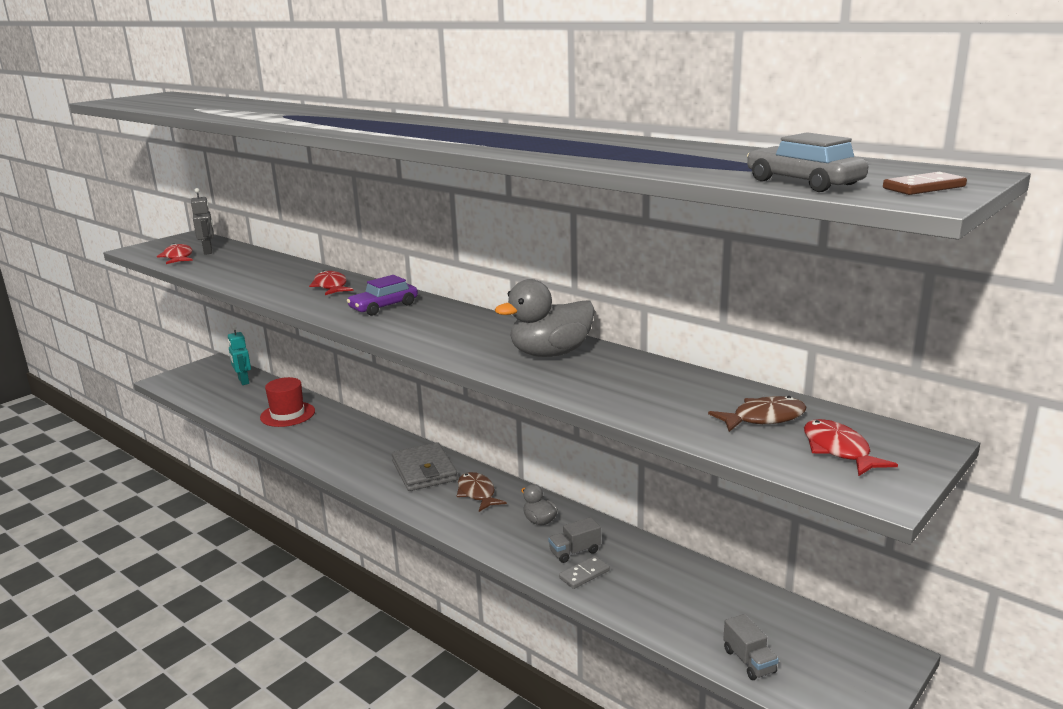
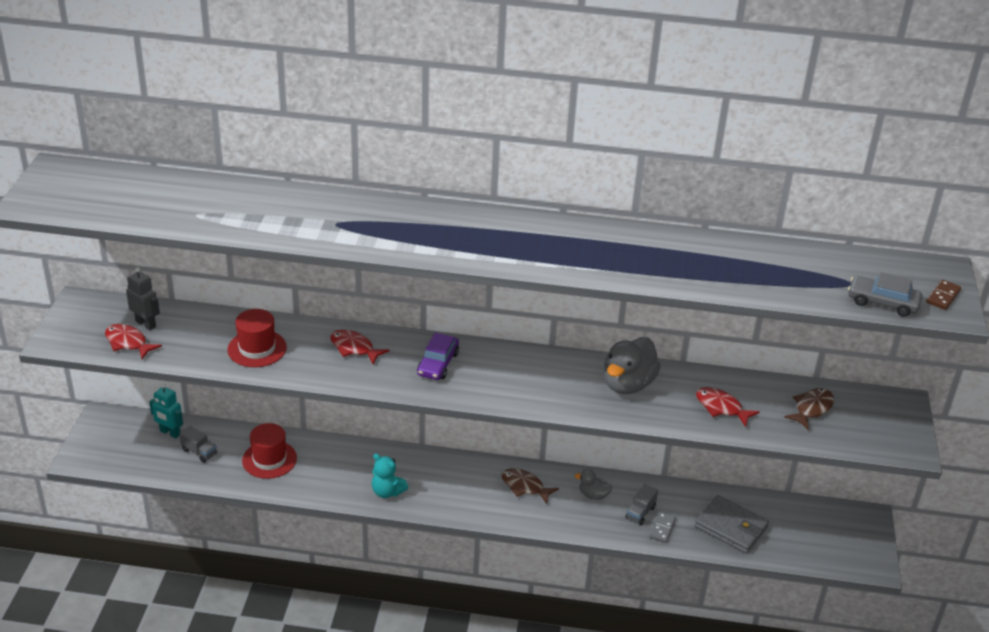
camera: 35 degrees left, 15 degrees up
(257, 274) = (257, 348): none -> red hat
(348, 461) = (387, 492): none -> turquoise teddy bear
(424, 471) = (461, 479): grey wallet -> grey wallet (731, 527)
(749, 661) = (803, 552): grey truck -> grey truck (199, 452)
(838, 450) = (869, 423): red fish -> red fish (721, 407)

